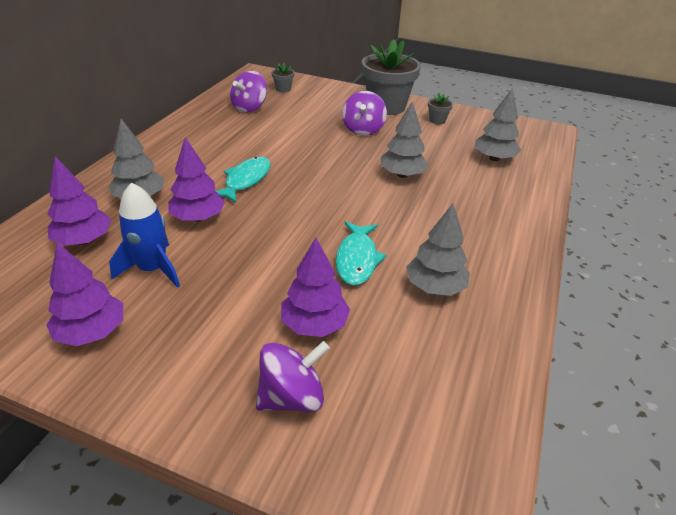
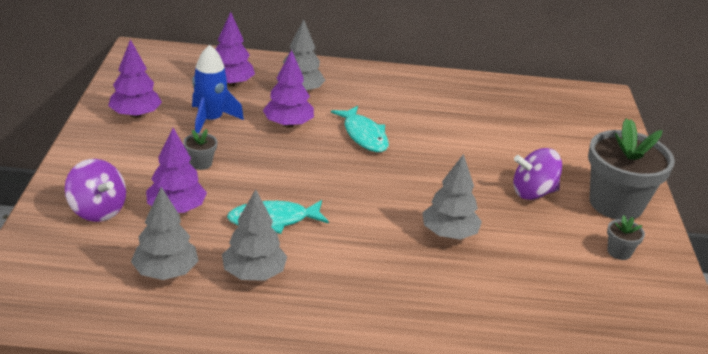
camera: 70 degrees right, 5 degrees down
(246, 180) = (364, 135): turquoise fish -> turquoise fish turned 60 degrees clockwise
(249, 108) = (511, 108): purple spinning top -> none
(283, 89) = (581, 120): grey flower pot -> grey flower pot (200, 163)
(494, 158) = (553, 311): grey tree -> grey tree (165, 272)

